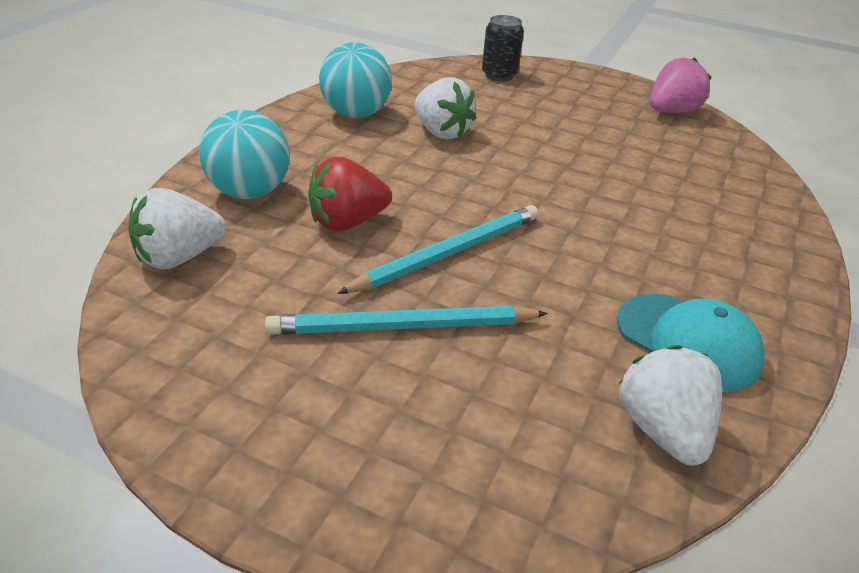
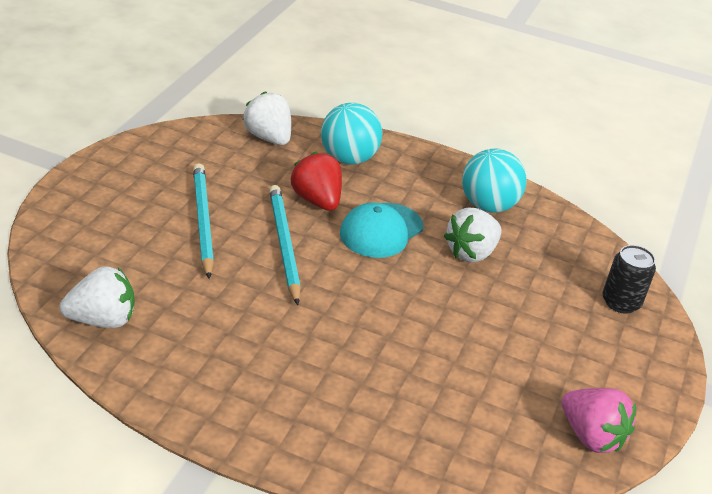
camera: 85 degrees right, 0 degrees up
(448, 253) = (284, 245): turquoise pencil -> turquoise pencil turned 150 degrees counterclockwise
(688, 342) = (184, 352): turquoise cap -> turquoise cap (381, 230)

